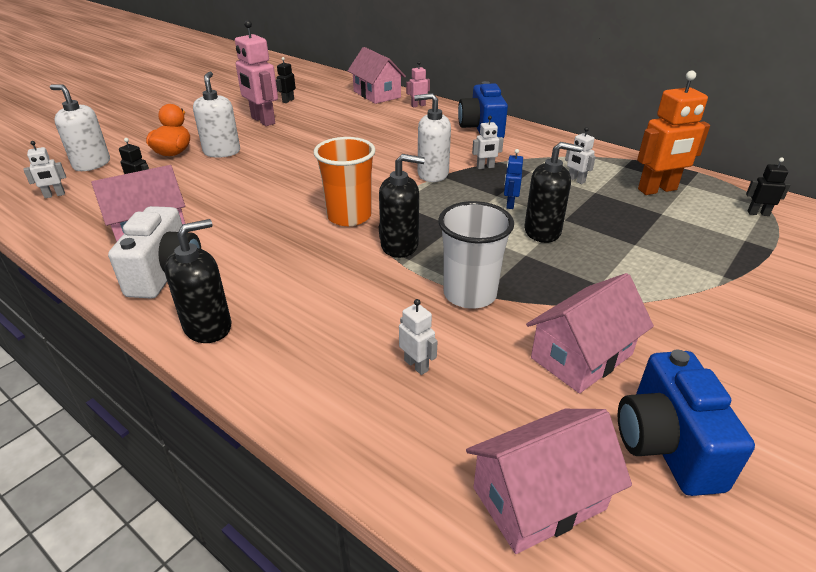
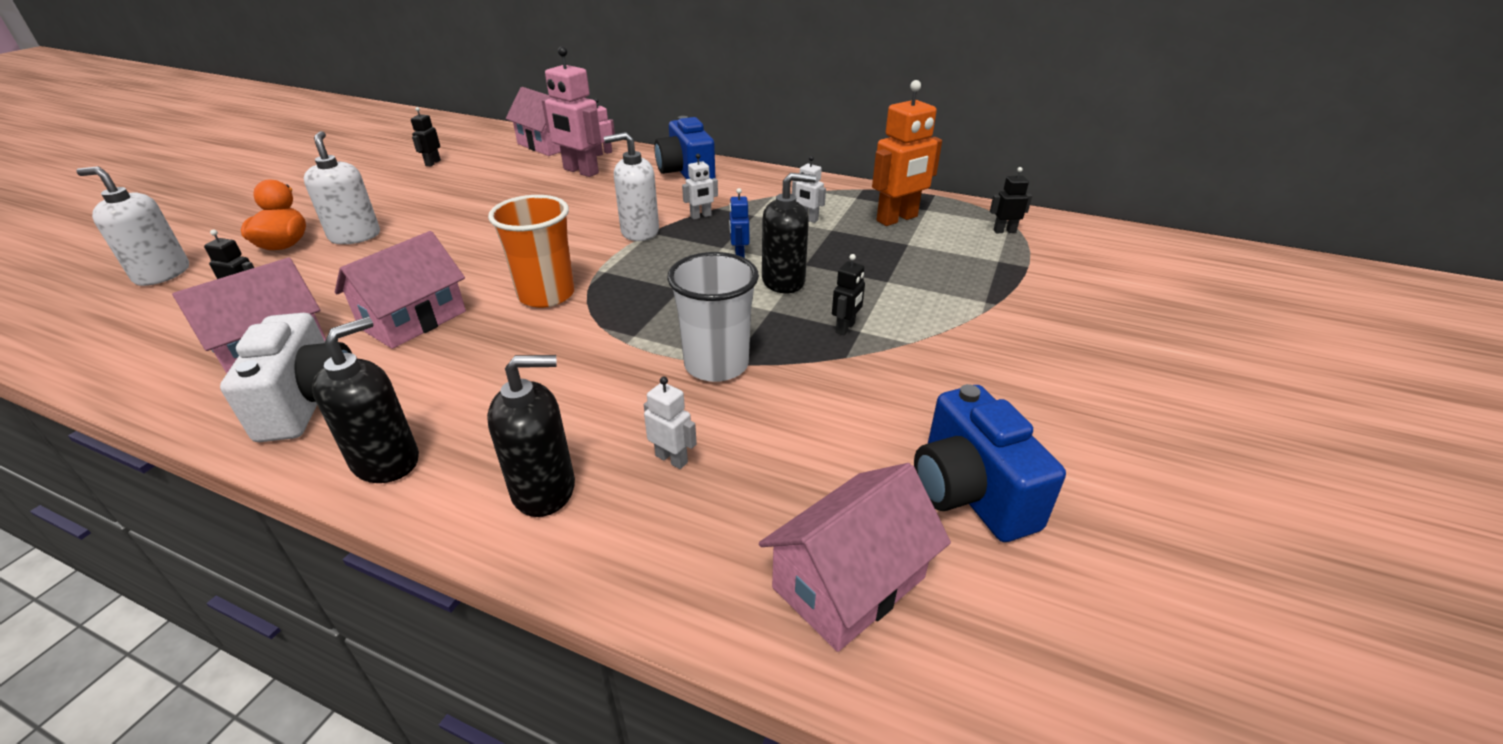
camera: 15 degrees left, 0 degrees up
(54, 195) = (112, 323): white robot -> none
(262, 121) = (403, 191): pink robot -> pink robot (580, 171)
(400, 245) = (619, 321): black soap dispenser -> black soap dispenser (544, 489)
(581, 356) = (859, 413): pink house -> pink house (413, 320)
(587, 280) = (845, 328): none -> black robot

